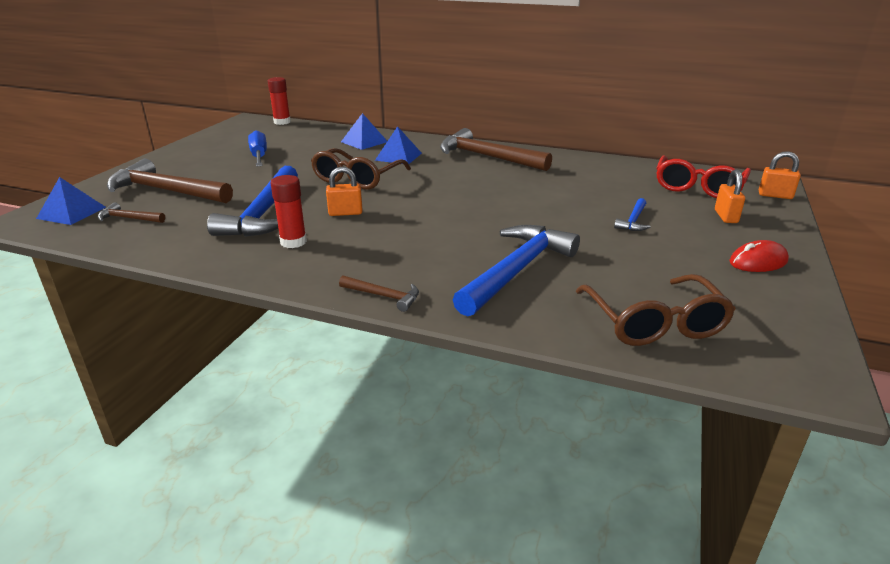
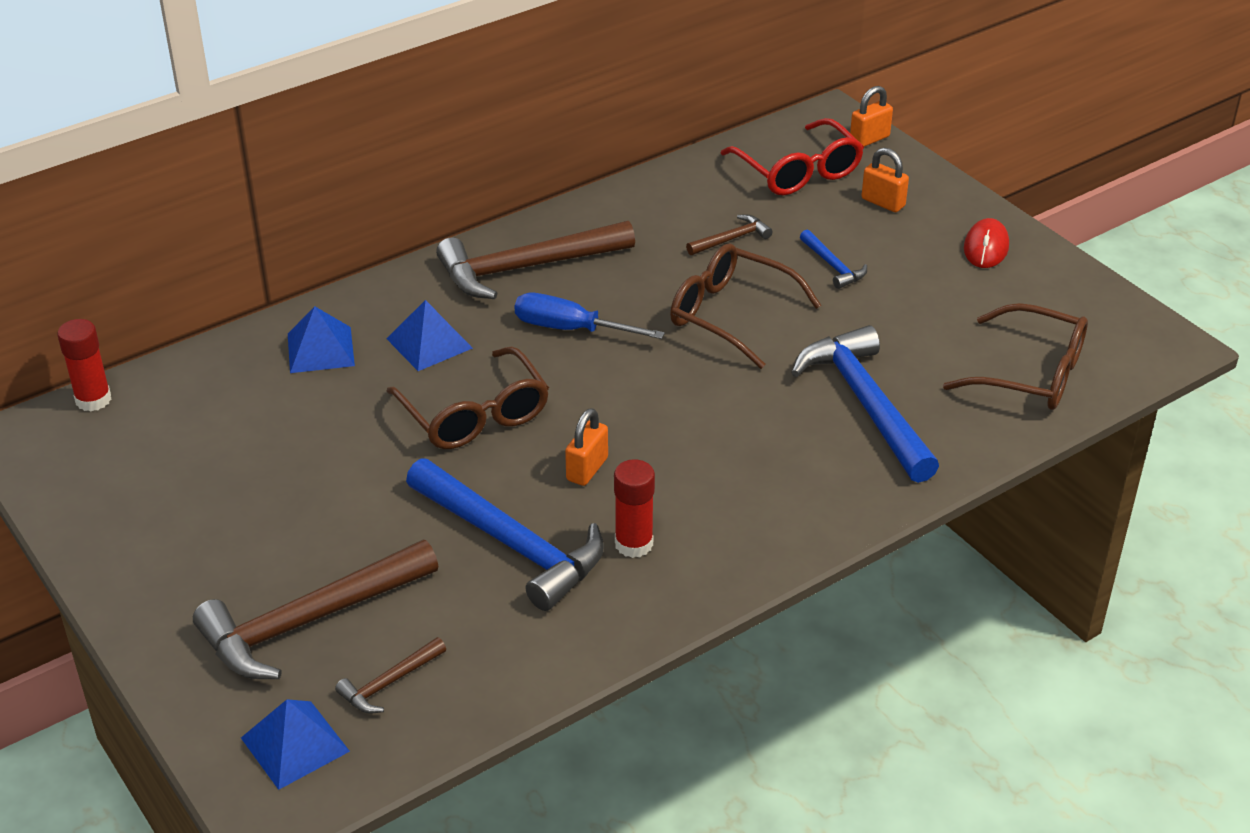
camera: 55 degrees left, 10 degrees up
(259, 156) = (254, 479): blue screwdriver -> blue screwdriver (569, 329)
(384, 296) = (837, 520): brown hammer -> brown hammer (731, 239)
(534, 208) = (731, 315): none -> brown glasses

